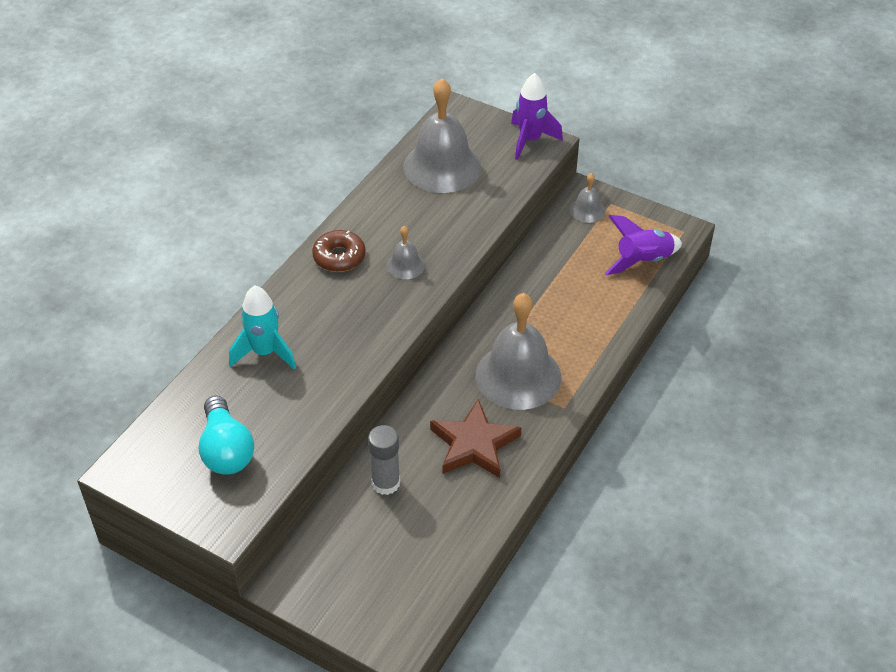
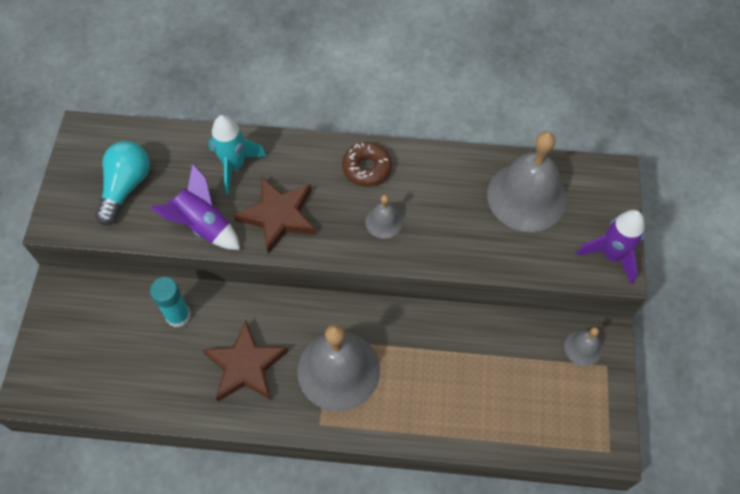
camera: 65 degrees right, 15 degrees up
(226, 450) = (126, 187): turquoise light bulb -> turquoise light bulb turned 150 degrees clockwise
(348, 337) = (278, 216): none -> brown star
(386, 483) = (178, 315): grey glue stick -> turquoise glue stick
(643, 261) = (542, 427): purple rocket -> purple rocket (203, 226)

